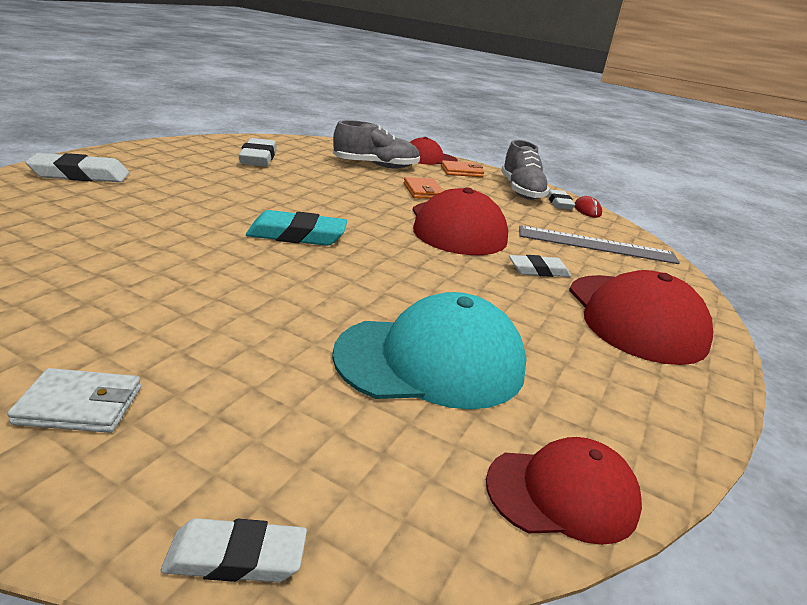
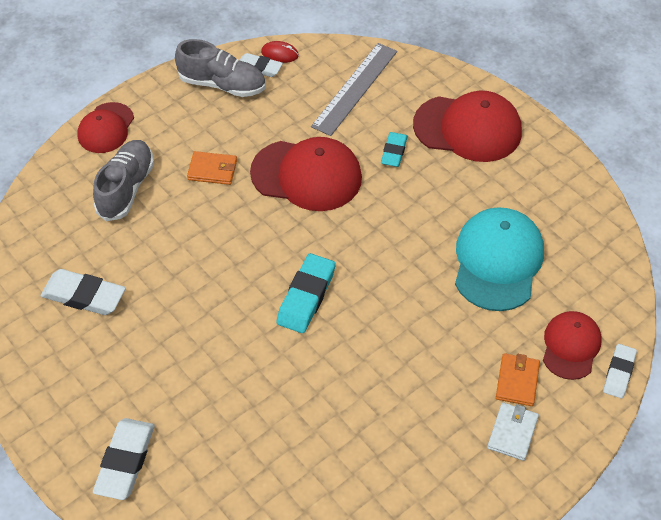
camera: 65 degrees left, 25 degrees up
(461, 172) = (156, 113): orange wallet -> orange wallet (517, 381)
(538, 271) = (394, 152): white eraser -> turquoise eraser
(562, 493) = (606, 245): red cap -> red cap (571, 346)

